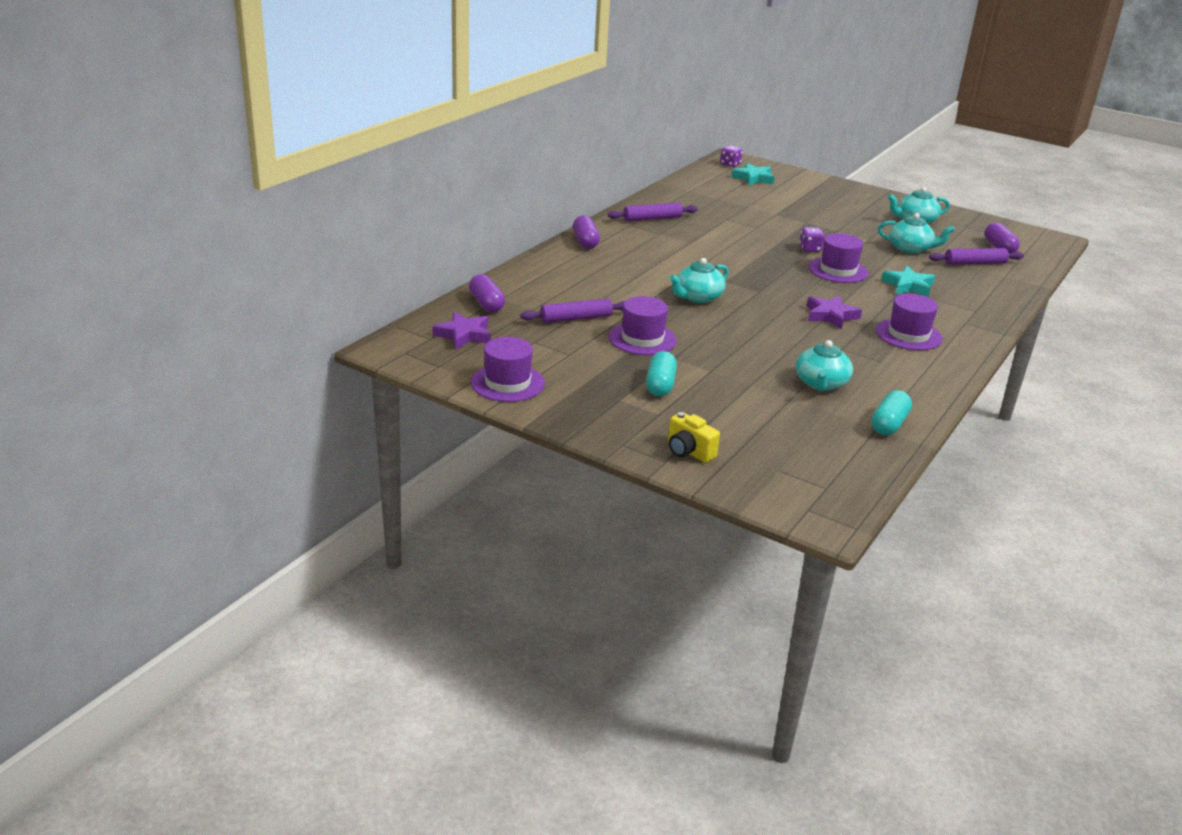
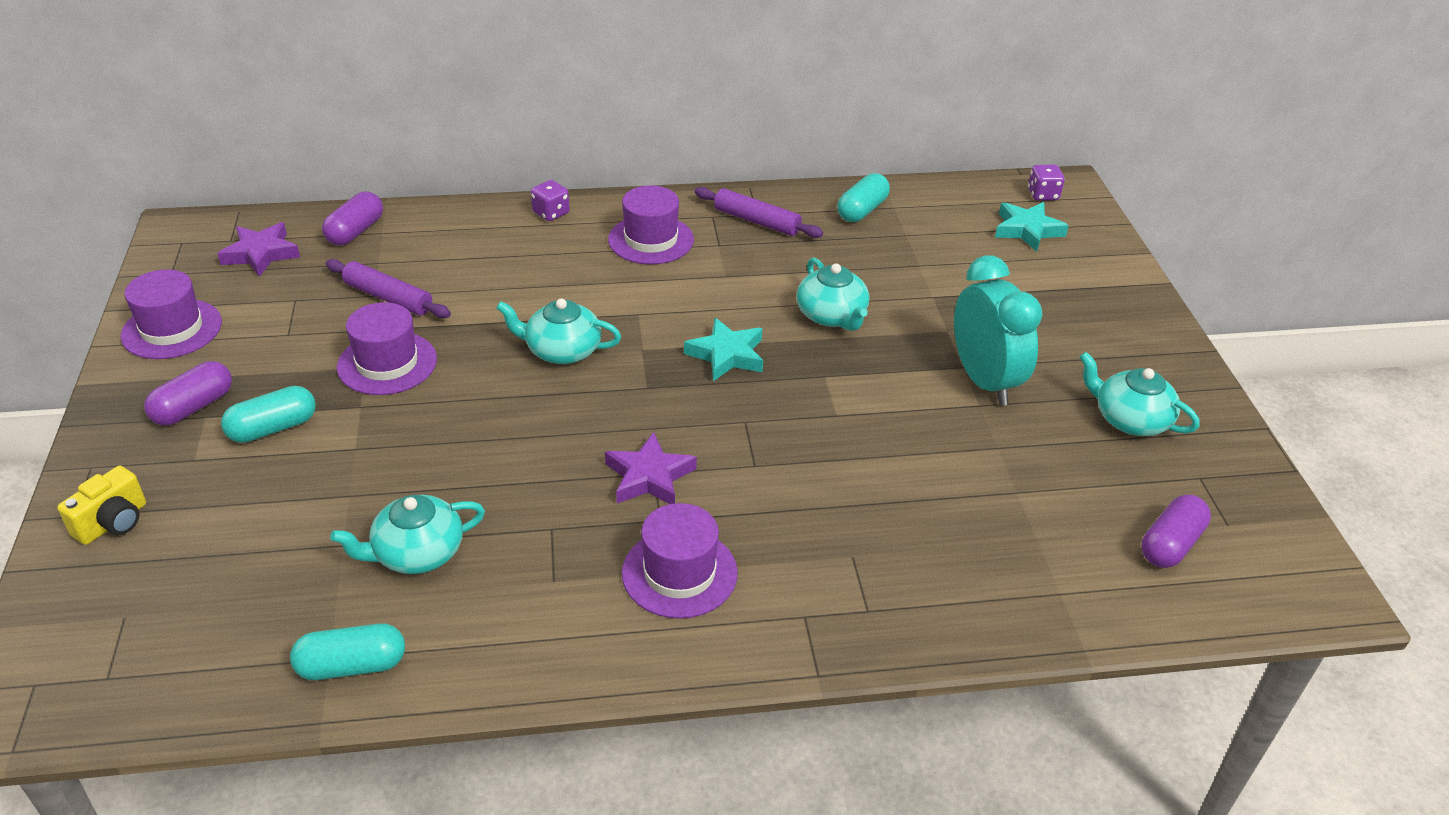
camera: 50 degrees right, 10 degrees up
(585, 242) = (613, 212): purple capsule -> purple capsule (193, 407)
(681, 197) = (862, 210): none -> turquoise capsule
(689, 452) = (113, 522): yellow camera -> yellow camera turned 150 degrees counterclockwise
(810, 249) = (855, 370): purple dice -> purple dice (551, 213)
(838, 270) = (817, 422): purple hat -> purple hat (651, 240)
(853, 231) = (984, 381): none -> turquoise clock
(908, 286) = (860, 507): turquoise star -> turquoise star (727, 355)
(910, 248) = (1009, 456): turquoise teapot -> turquoise teapot (832, 316)
(974, 263) = (1059, 541): purple rolling pin -> none

